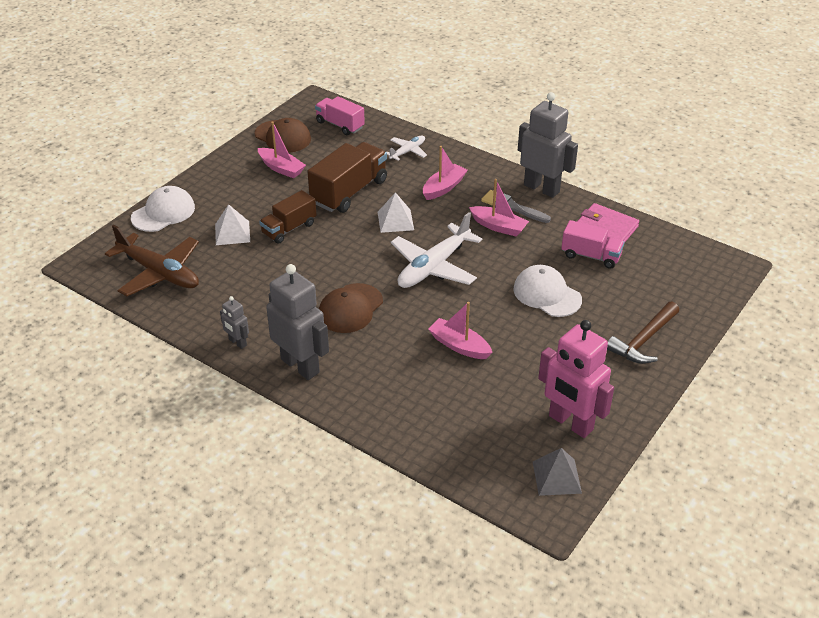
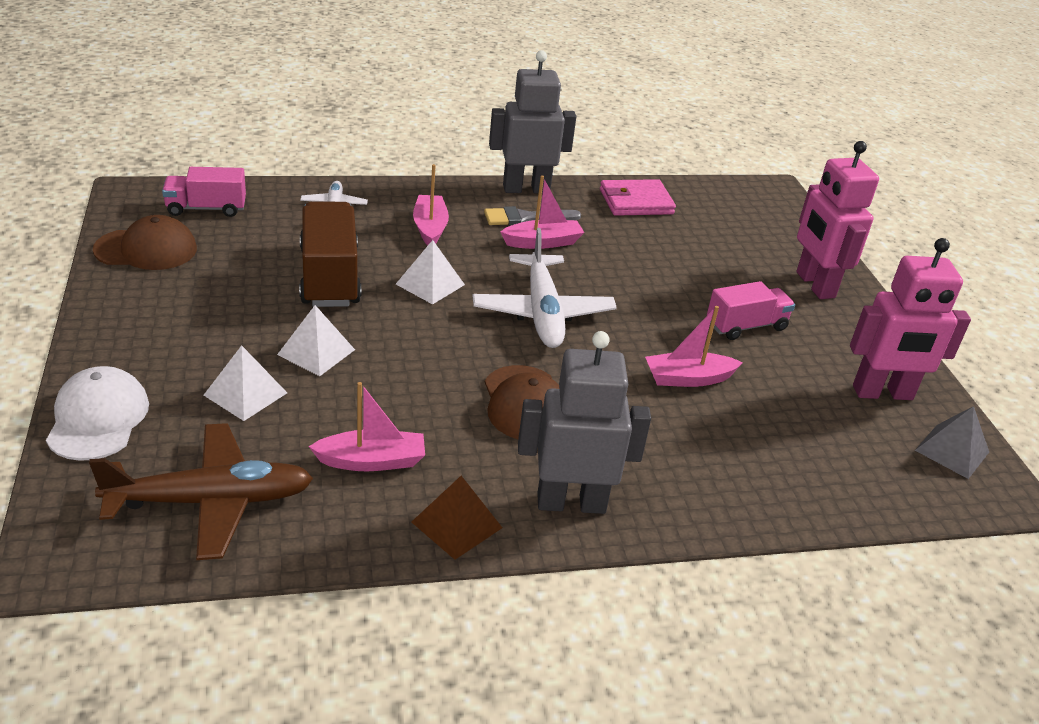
camera: 50 degrees left, 5 degrees down
(237, 342) = (456, 524): grey robot -> brown pyramid
(281, 168) = (199, 287): pink boat -> pink boat (371, 461)
(289, 229) = (316, 352): brown truck -> white pyramid
(547, 294) = (682, 285): white cap -> none
(591, 256) = (662, 232): pink truck -> pink truck (746, 326)
(644, 340) = (814, 285): brown hammer -> pink robot

